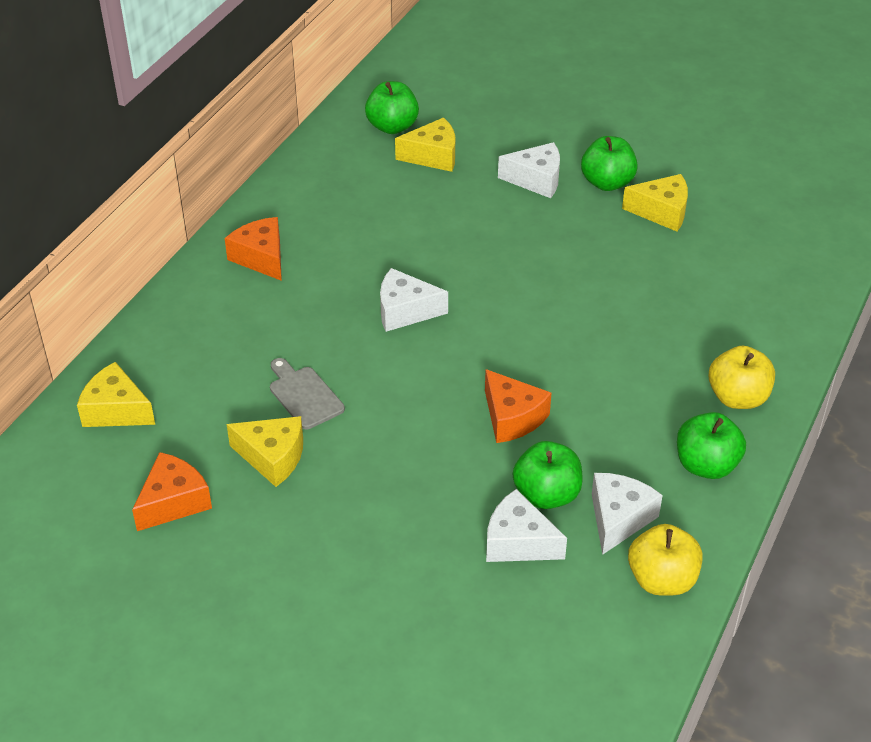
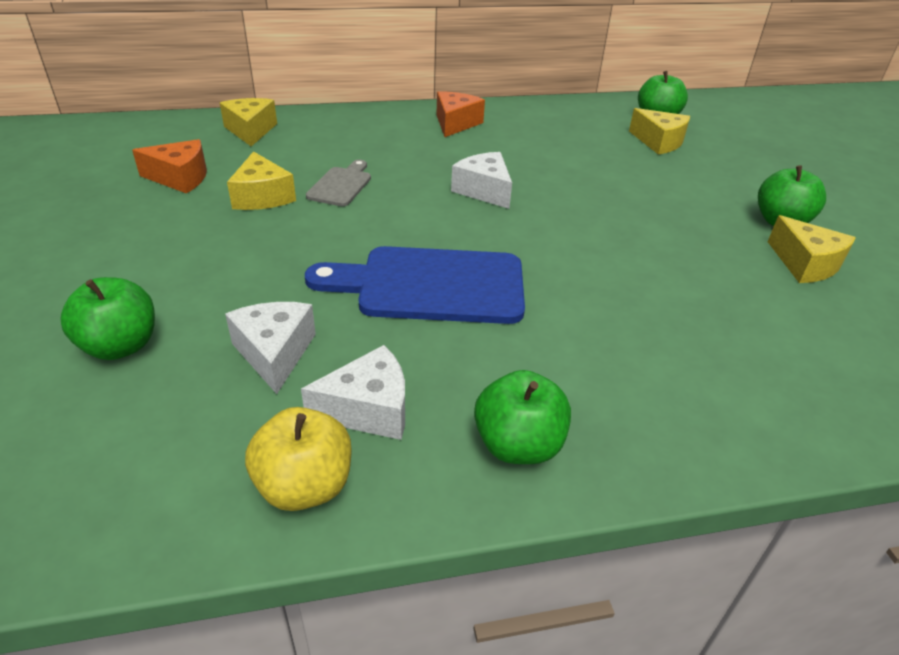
camera: 50 degrees right, 5 degrees down
(512, 418) = (431, 286): orange cheese -> blue cutting board
(536, 180) = (718, 190): white cheese -> none
(546, 495) = (355, 345): green apple -> green apple (121, 346)
(737, 397) = (649, 425): yellow apple -> none

